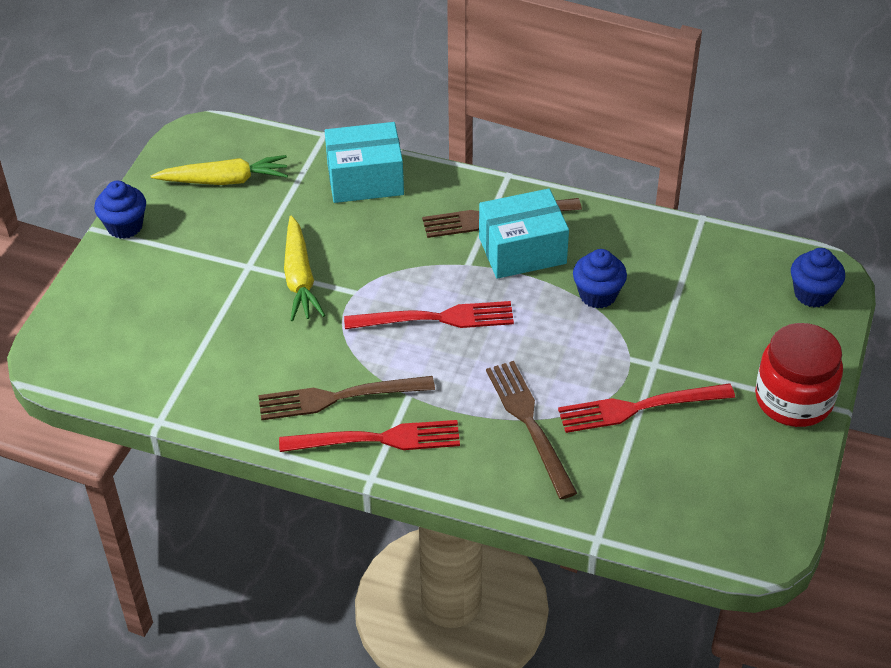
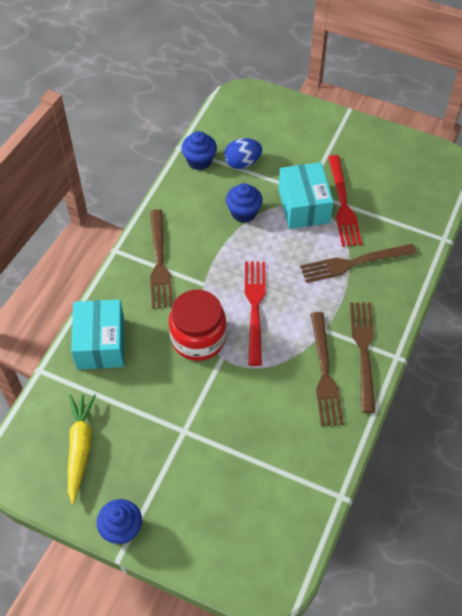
camera: 85 degrees left, 10 degrees up
(300, 278) = (203, 394): yellow carrot -> none
(379, 439) = (363, 350): red fork -> brown fork
(522, 250) = (195, 250): turquoise box -> turquoise box (304, 206)
(691, 287) = (242, 163): none -> blue egg
(793, 399) = (340, 130): red jar -> red jar (198, 338)
(812, 294) = (256, 106): blue cupcake -> blue cupcake (199, 161)

